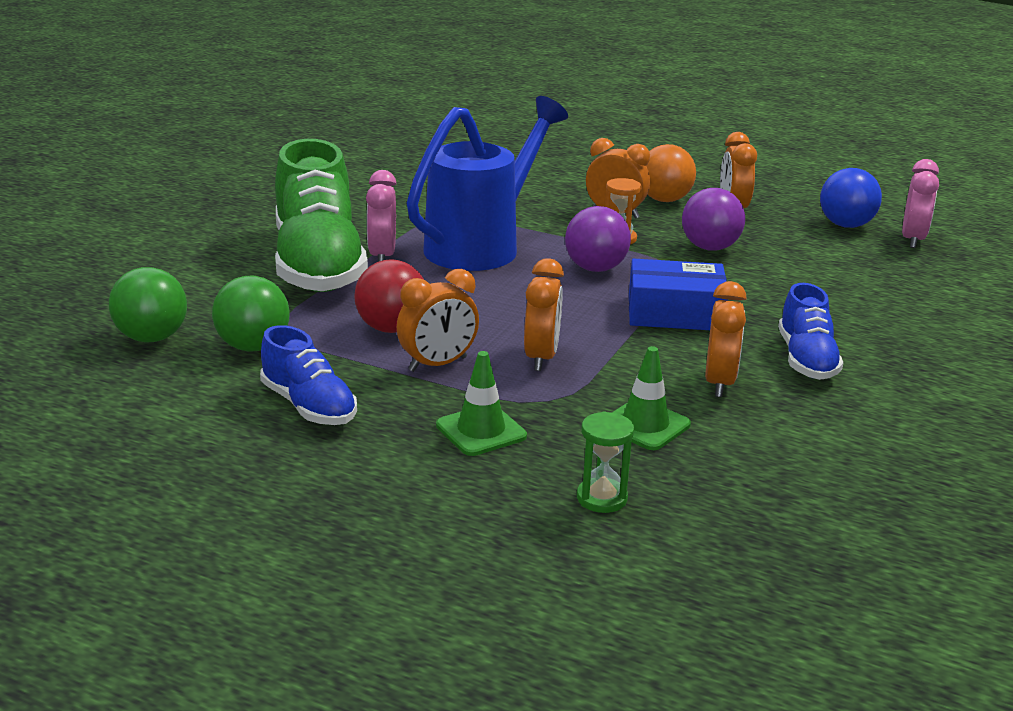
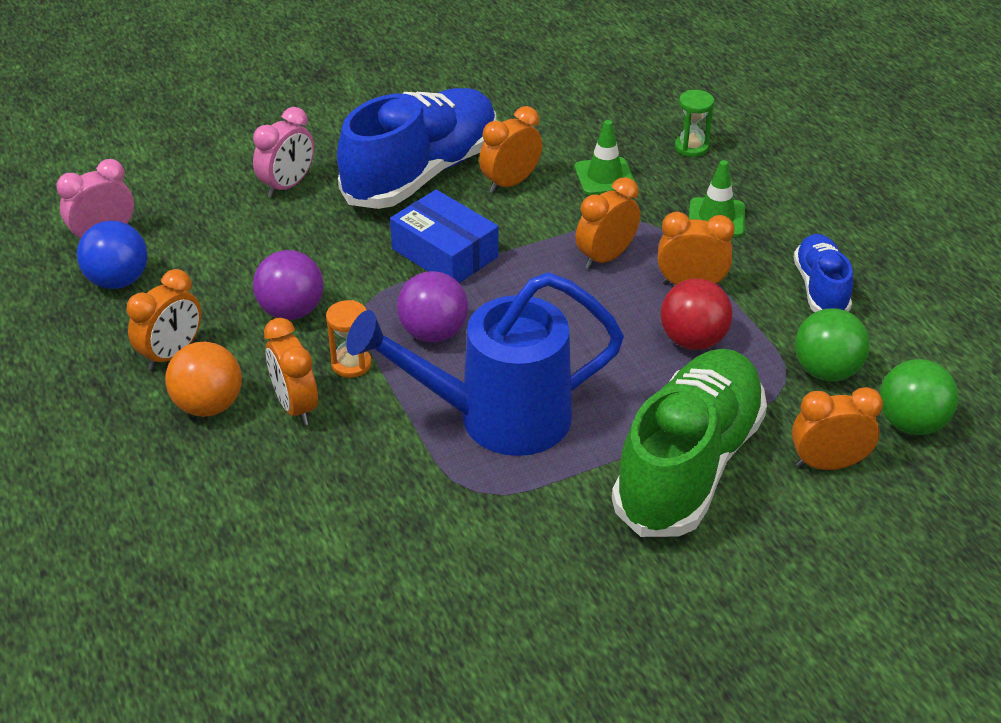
camera: 140 degrees left, 15 degrees up
(210, 295) = (828, 464): none -> orange clock
(382, 256) = (611, 450): pink clock -> pink clock (287, 186)
(806, 360) = (422, 173): blue shoe -> blue shoe, size x1.93

